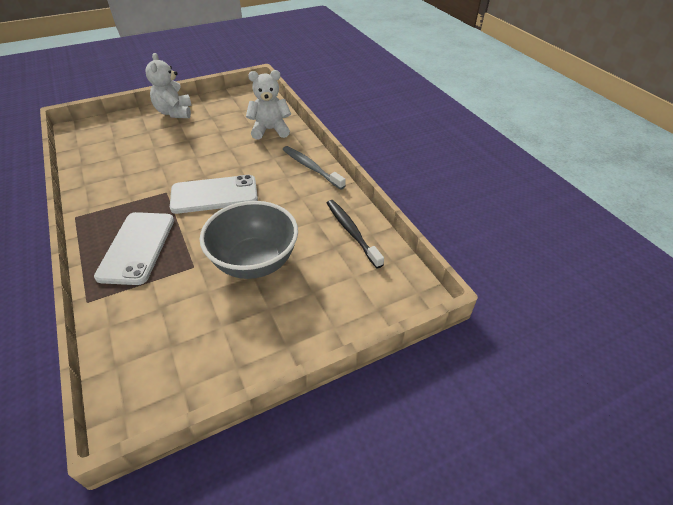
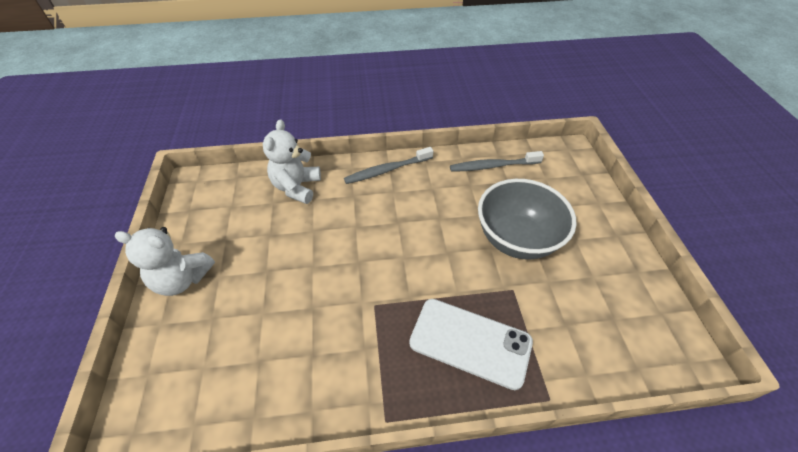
camera: 70 degrees left, 5 degrees up
(214, 195) = (400, 257): white phone -> none
(351, 232) = (493, 166): black toothbrush -> grey toothbrush

